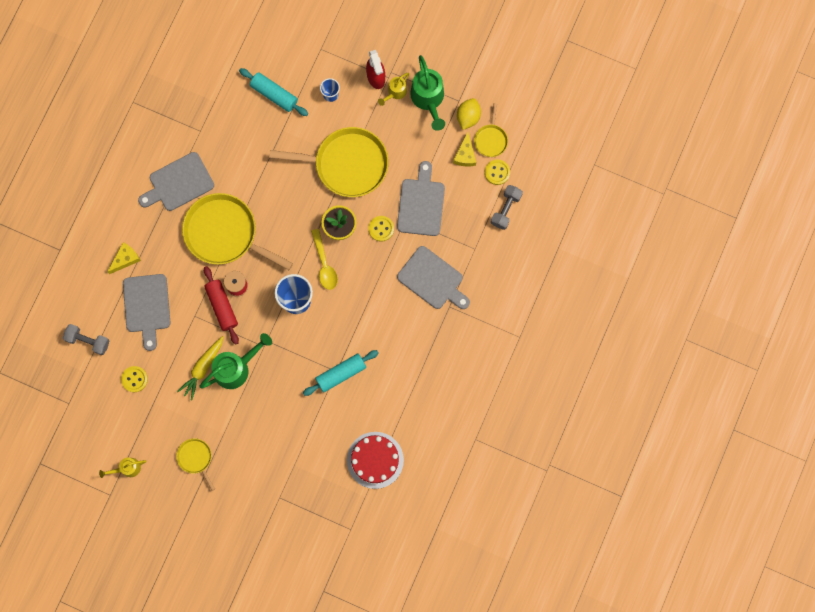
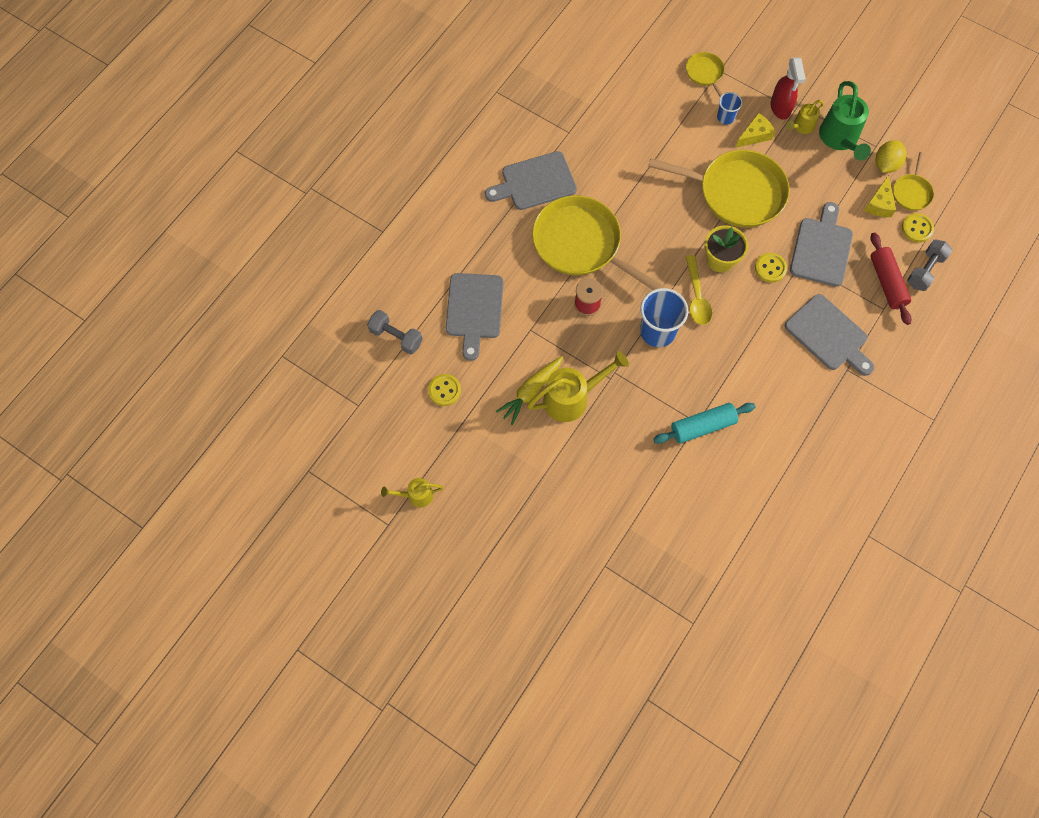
camera: 10 degrees right, 10 degrees down
(125, 259) = (458, 253): yellow cheese -> yellow cheese (755, 135)
(195, 458) = (504, 498): yellow pan -> yellow pan (705, 73)
(222, 306) = (565, 324): red rolling pin -> red rolling pin (887, 282)
(236, 368) = (572, 398): green watering can -> yellow watering can
(274, 94) = (660, 108): turquoise rolling pin -> none
(375, 460) = (735, 539): red cake -> none

